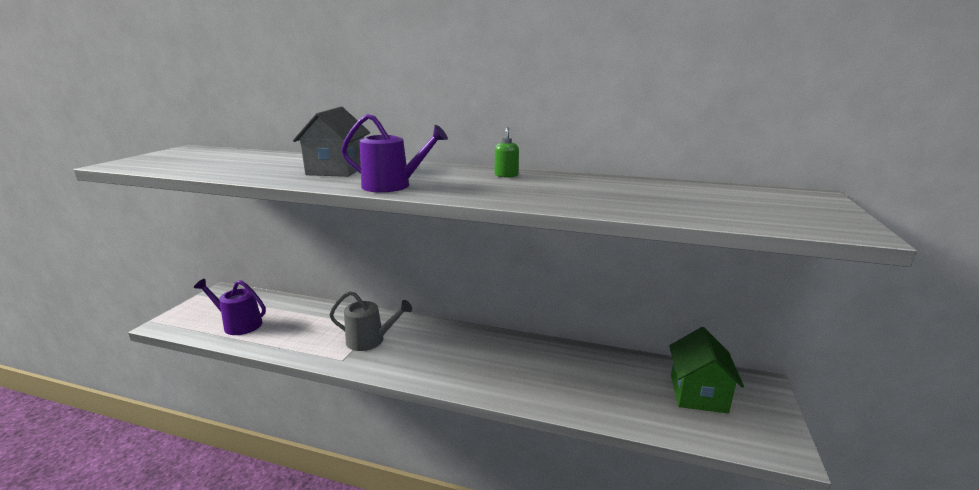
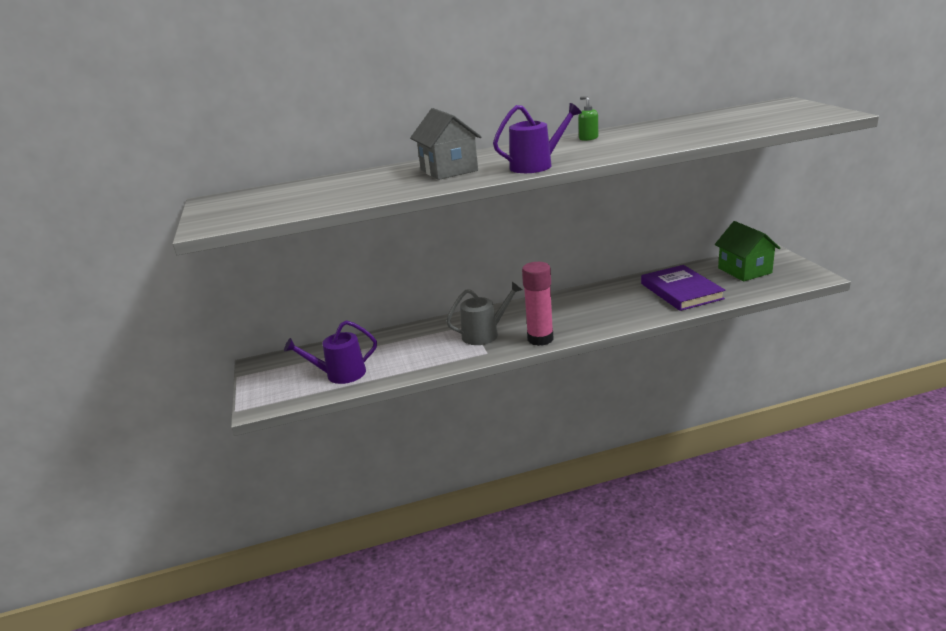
camera: 30 degrees left, 5 degrees up
(397, 369) = (540, 339): none -> pink glue stick
(592, 384) = (681, 291): none -> purple book

